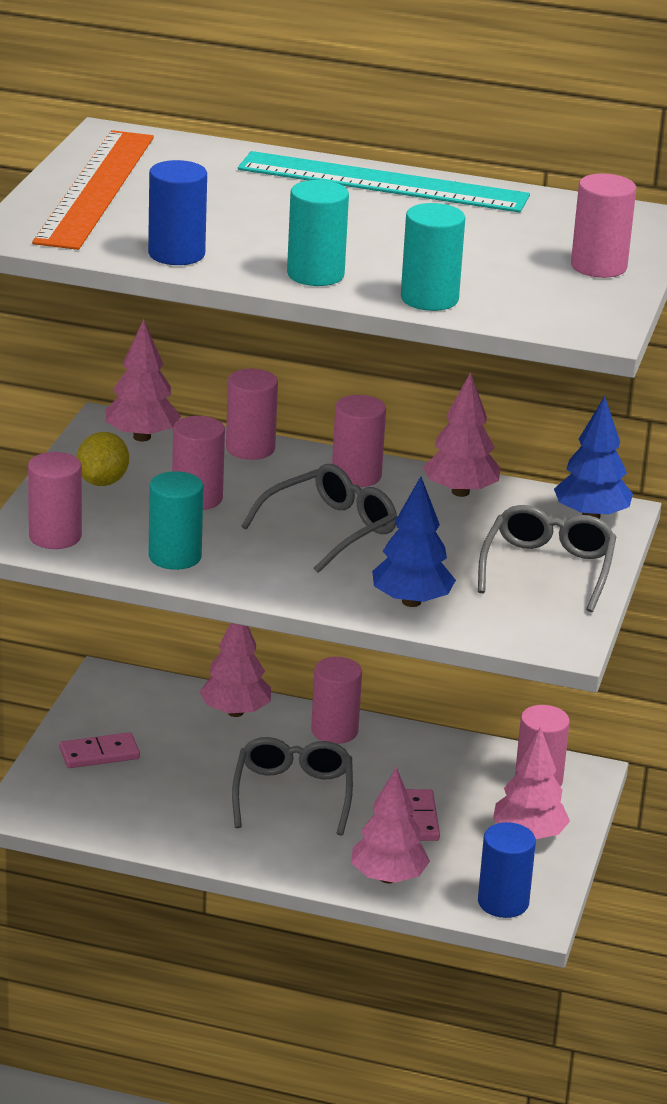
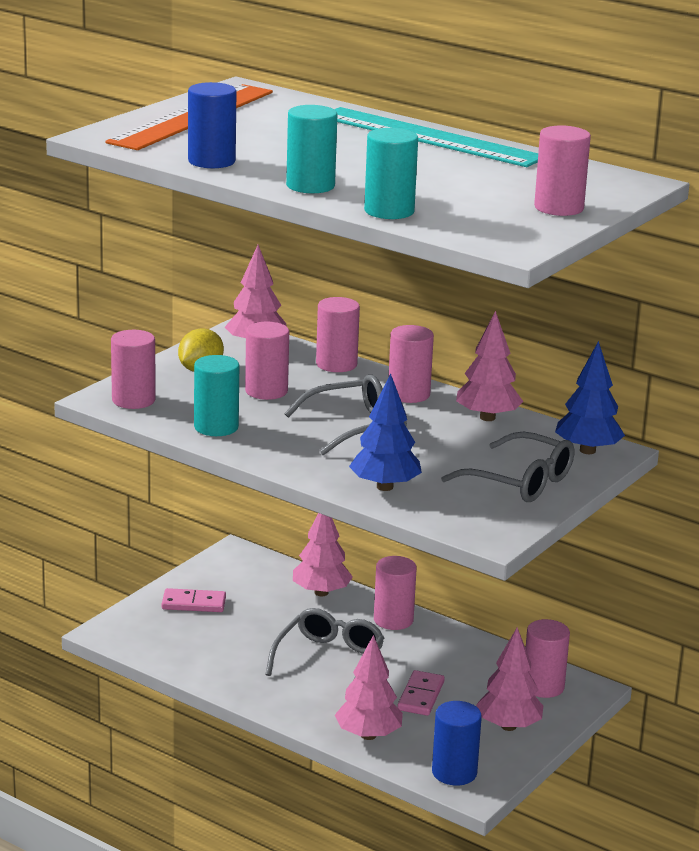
camera: 20 degrees right, 5 degrees down
(547, 569) = (520, 482): grey glasses -> grey glasses turned 90 degrees clockwise

